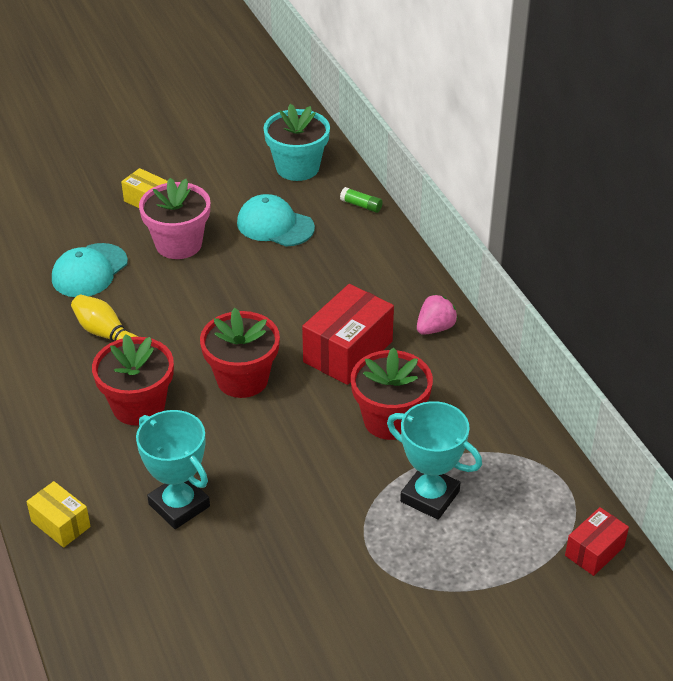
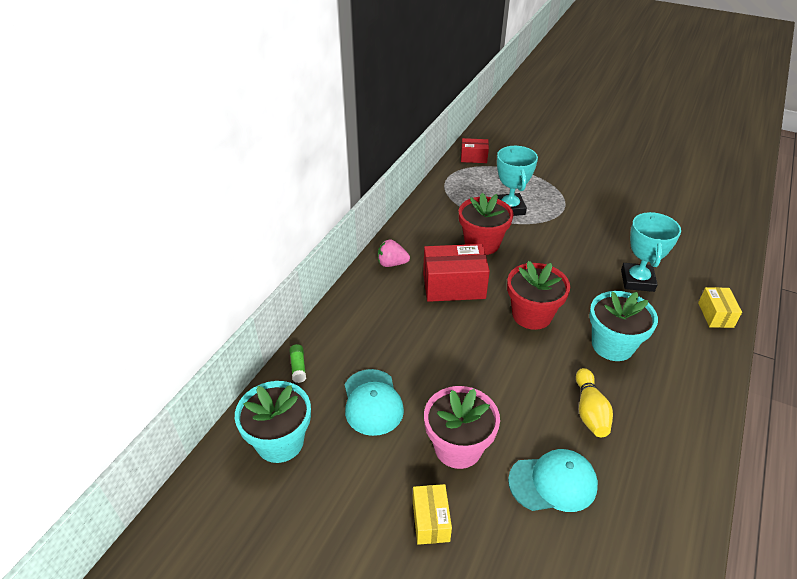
camera: 130 degrees left, 0 degrees up
(138, 406) = (612, 345): red flower pot -> turquoise flower pot

